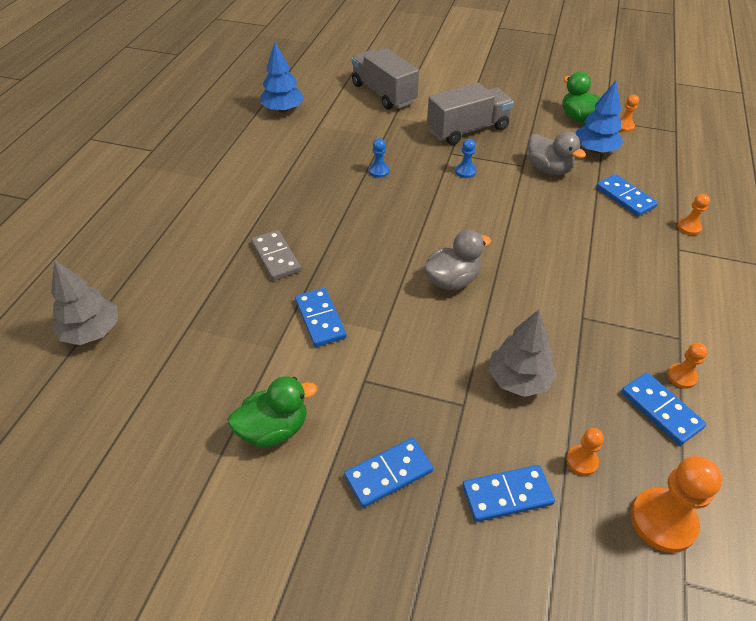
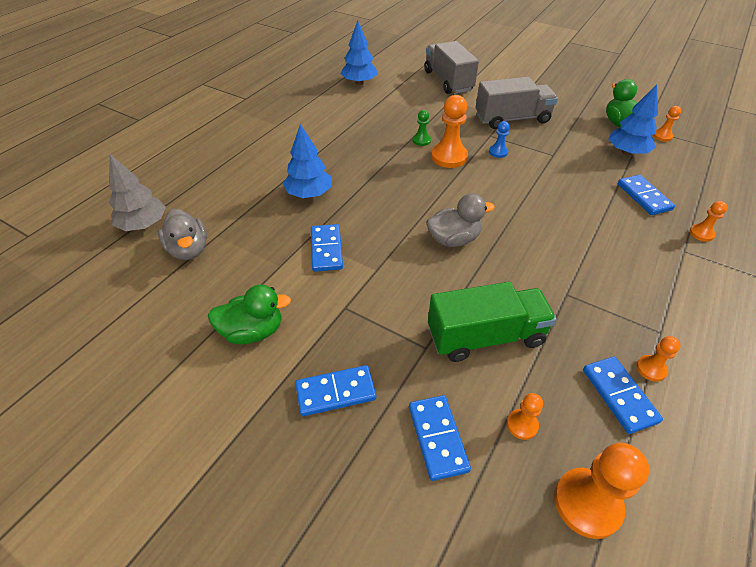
camera: 15 degrees right, 0 degrees up
(276, 257) = (309, 194): grey domino -> blue tree
(379, 171) = (421, 140): blue pawn -> green pawn
(415, 186) = (449, 157): none -> orange pawn
(507, 495) = (438, 438): blue domino -> blue domino turned 75 degrees clockwise
(518, 379) = (485, 336): grey tree -> green truck
(549, 169) = (576, 162): grey duck -> grey duck (189, 250)

